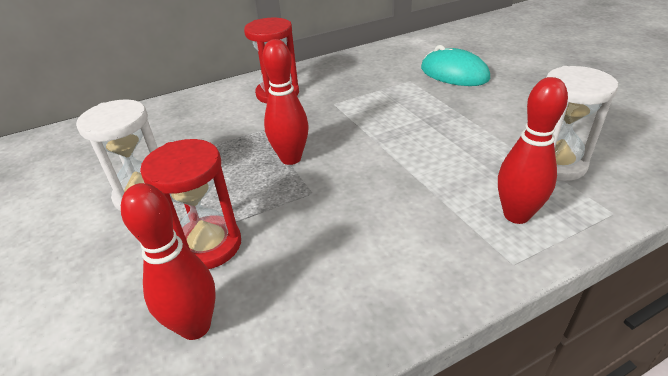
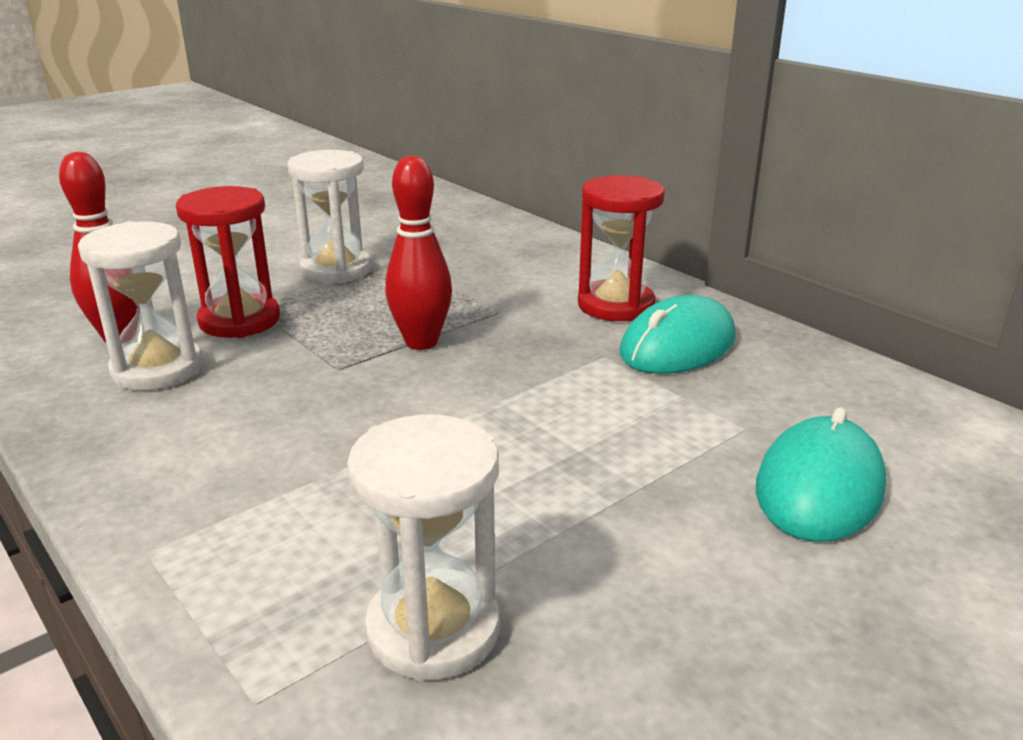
camera: 75 degrees right, 10 degrees down
(275, 288) = (157, 369): none -> white hourglass
(331, 84) = (677, 345): none -> turquoise mouse
(516, 215) = (263, 561): red bowling pin -> none

